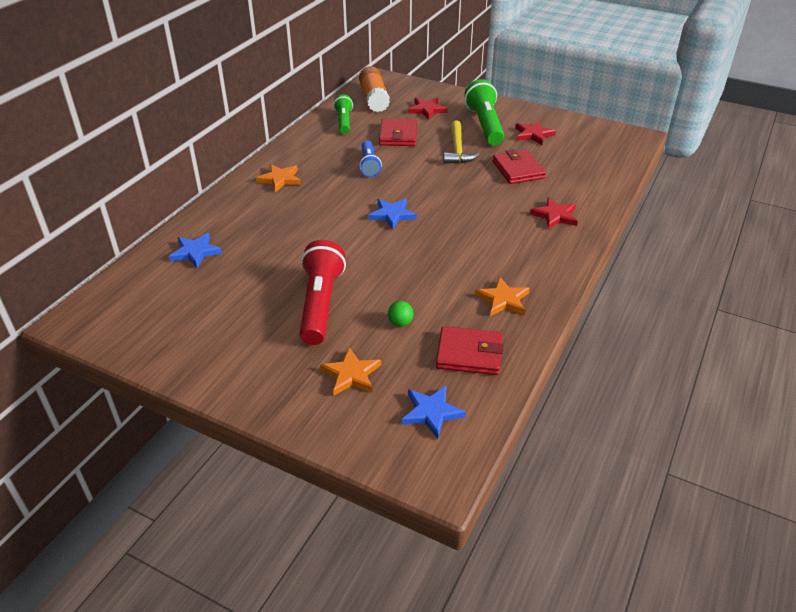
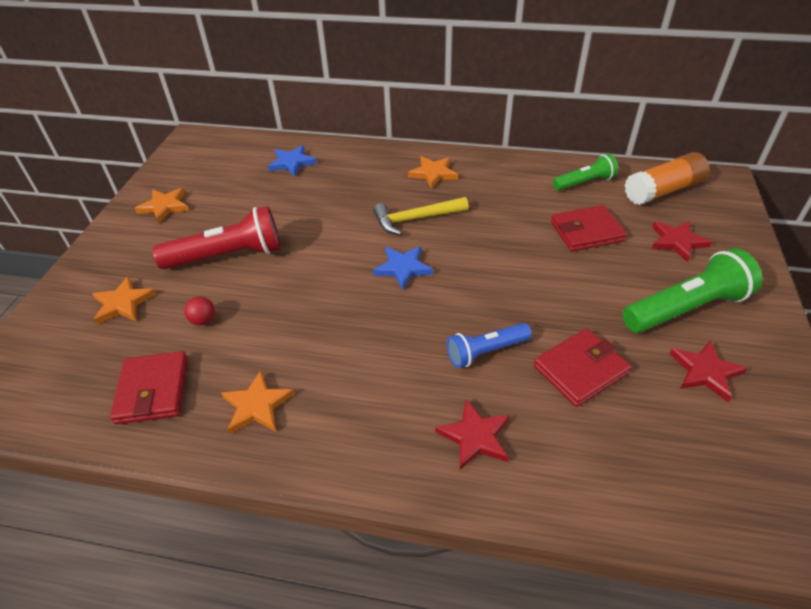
camera: 75 degrees right, 5 degrees up
(205, 345) = (164, 206): none -> orange star
(369, 165) = (499, 225): blue flashlight -> blue flashlight (486, 352)
(400, 323) = (203, 320): green ball -> red ball
(431, 412) = (62, 376): blue star -> none
(457, 149) = (592, 293): yellow hammer -> yellow hammer (416, 219)

